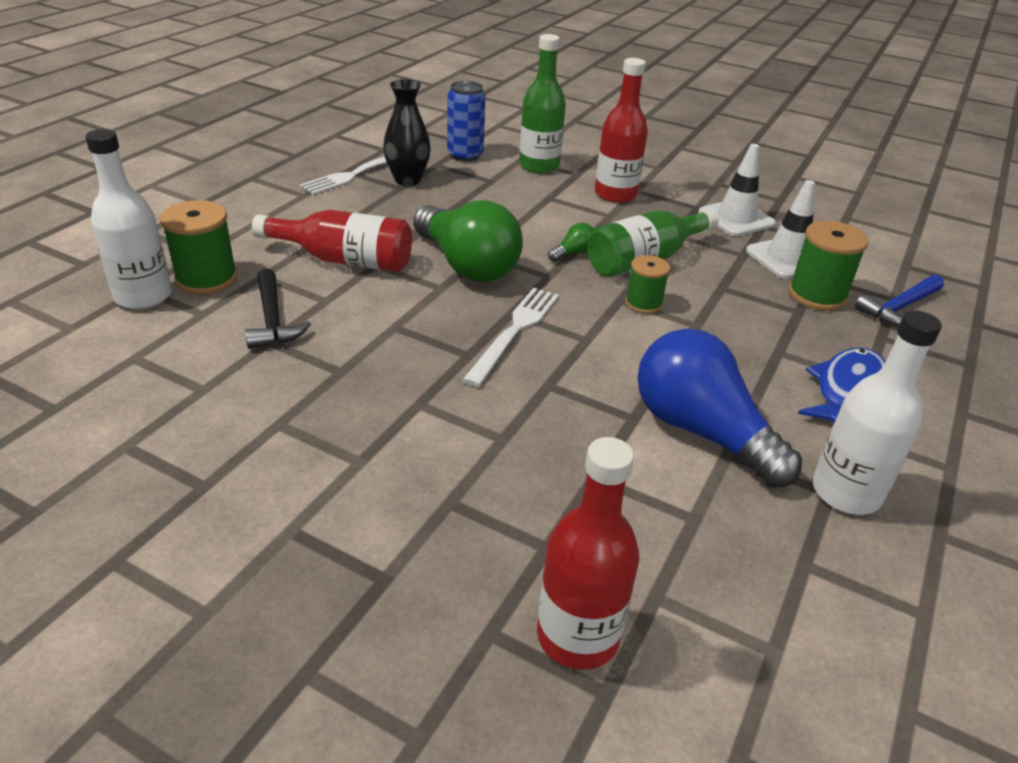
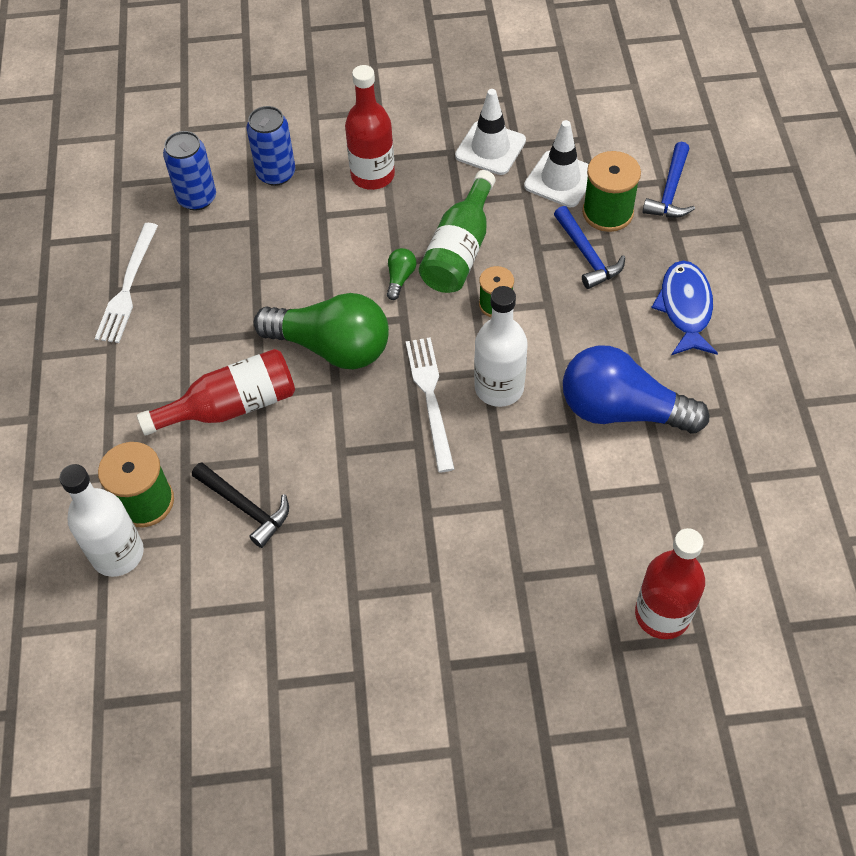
camera: 30 degrees left, 20 degrees up
(407, 180) = (181, 268): black vase -> none
(539, 166) = (276, 174): green bottle -> blue can
(769, 312) = (587, 255): none -> blue hammer
(846, 492) = (735, 404): white bottle -> white bottle (499, 388)

